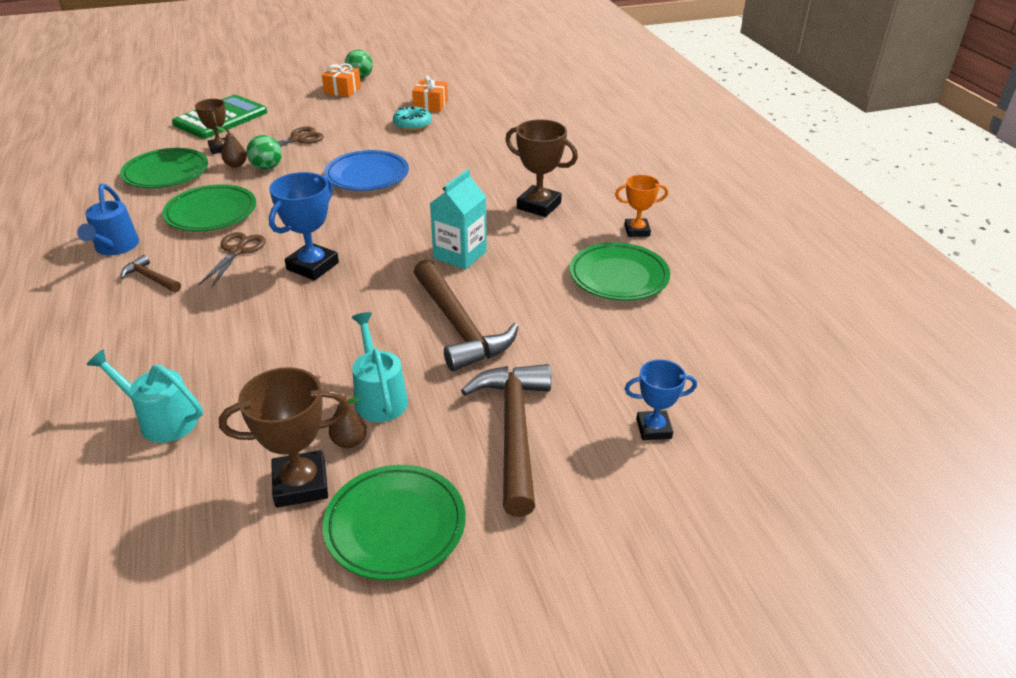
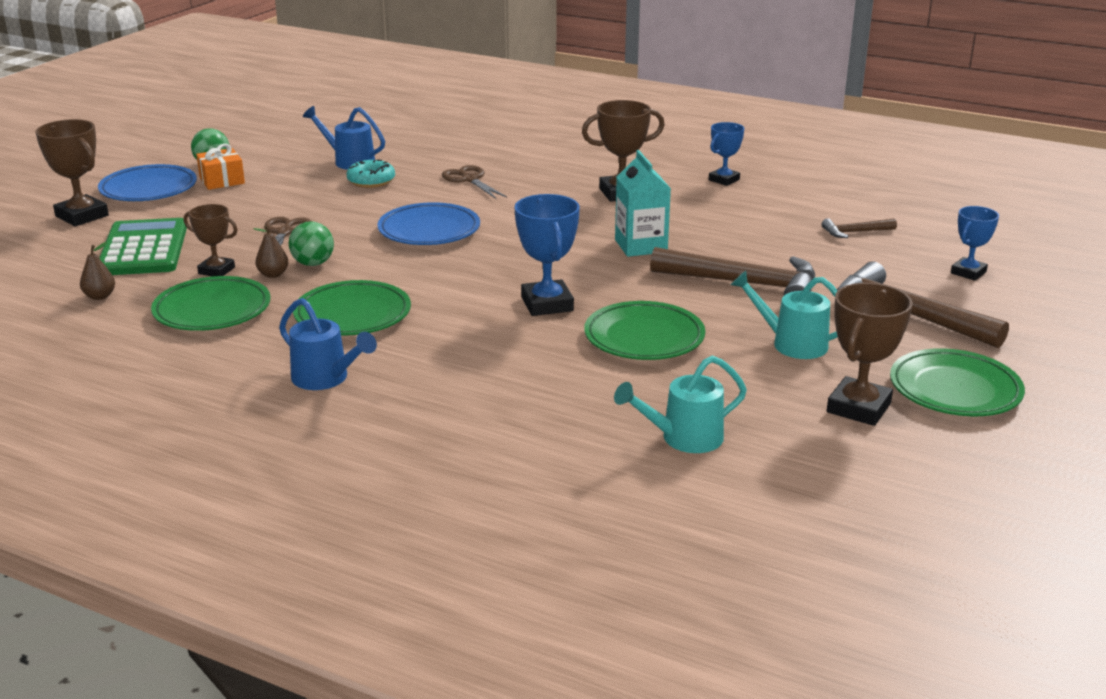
camera: 45 degrees left, 10 degrees down
(150, 278) = (426, 378): brown hammer -> brown hammer (855, 232)
(237, 251) = (454, 326): brown scissors -> brown scissors (469, 180)
(240, 85) = (82, 216): none -> brown trophy
(300, 81) = (148, 189): none -> blue plate
(349, 441) = (832, 373): brown pear -> brown pear (100, 296)
(430, 105) = (349, 161): orange gift -> blue watering can
(618, 277) = (774, 210): green plate -> green plate (644, 338)
(637, 231) = (724, 180): orange trophy -> blue trophy

